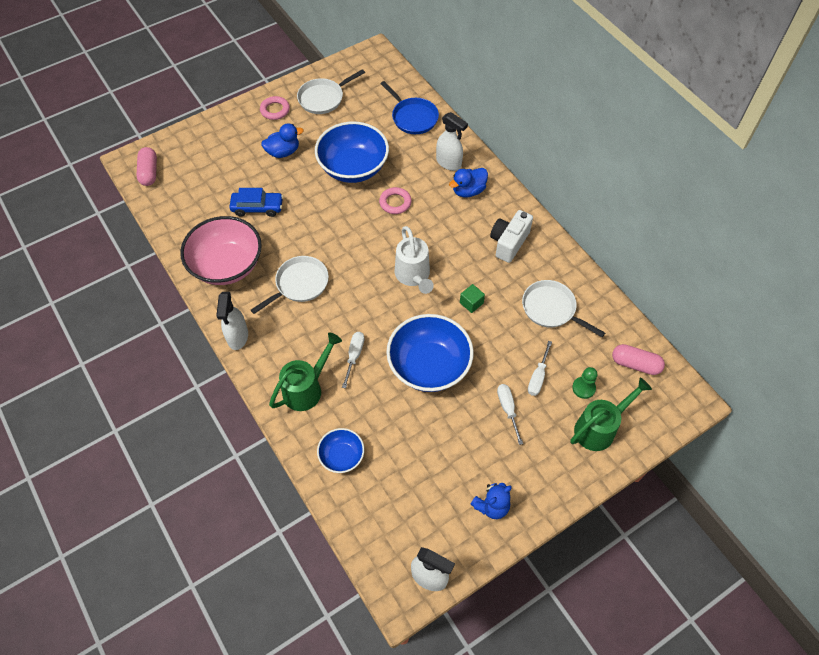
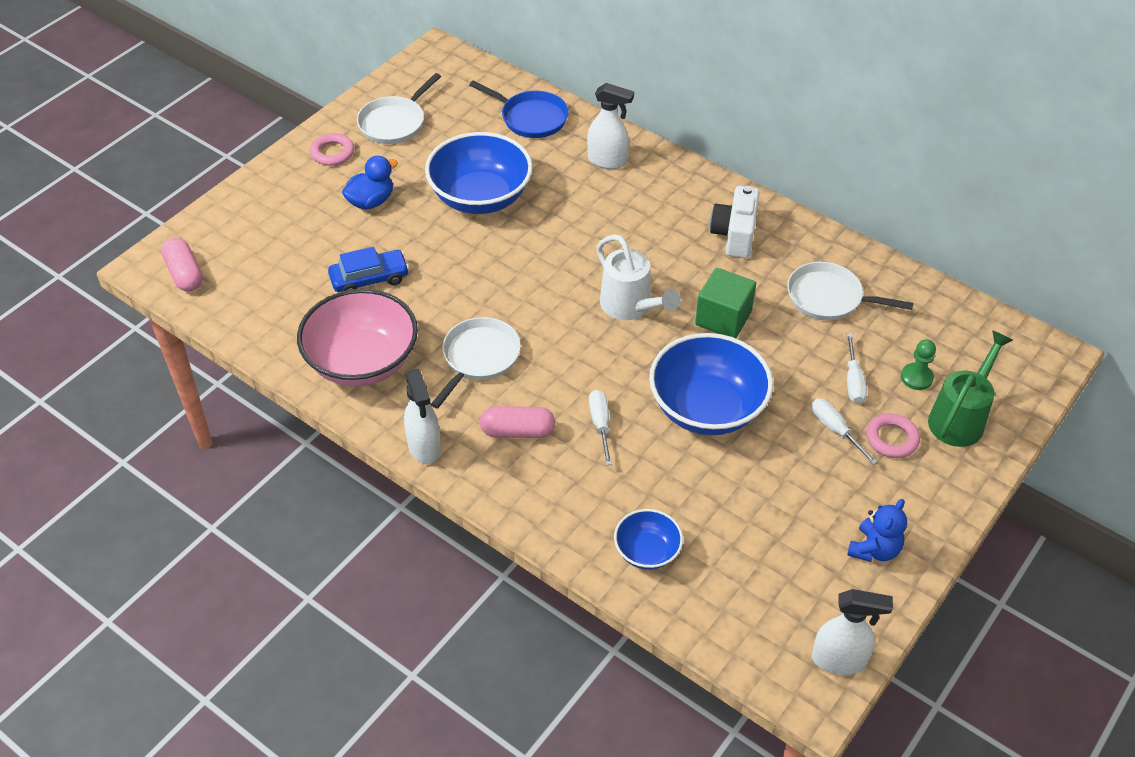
camera: 20 degrees left, 10 degrees down
(307, 388) = (556, 483): green watering can -> none
(395, 202) = (560, 225): pink ring -> pink ring (892, 439)
(468, 191) = (650, 187): blue duck -> none
(471, 303) = (723, 318): green cube -> green cube, size x1.79
(635, 364) = (965, 332): pink capsule -> pink capsule (517, 431)

